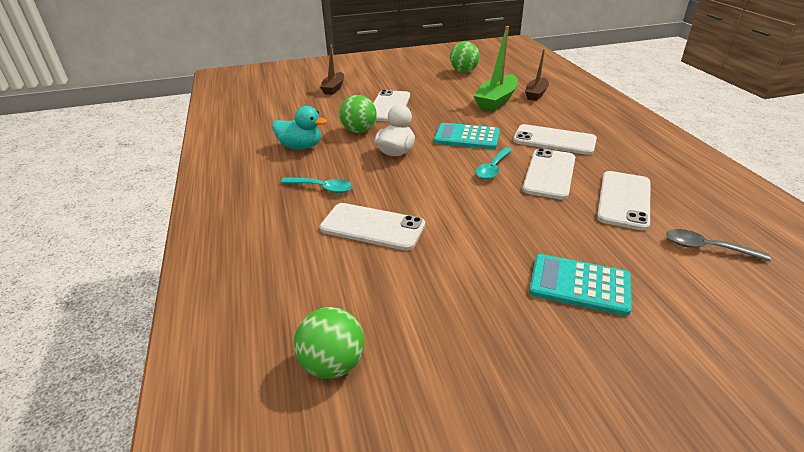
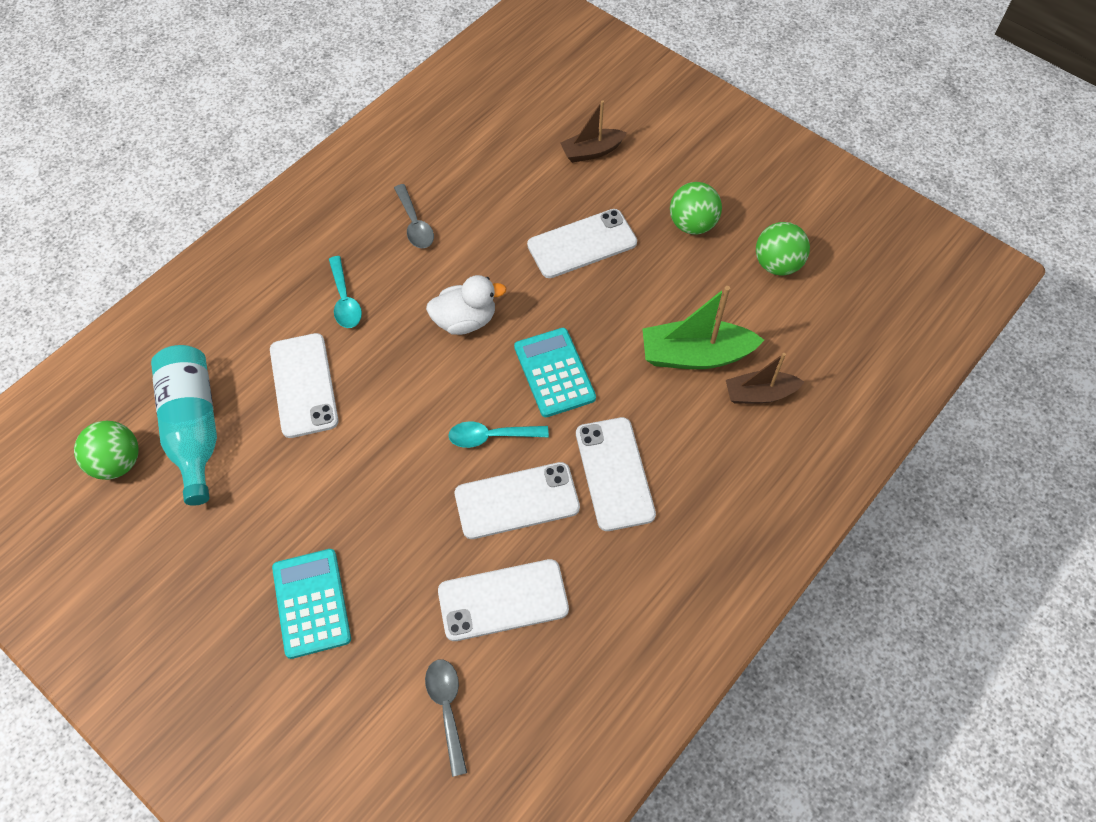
camera: 55 degrees right, 25 degrees up
(301, 147) = (415, 224): turquoise duck -> grey spoon
(348, 298) = (194, 427): none -> turquoise bottle
(359, 131) = (491, 254): green ball -> green ball (692, 224)

